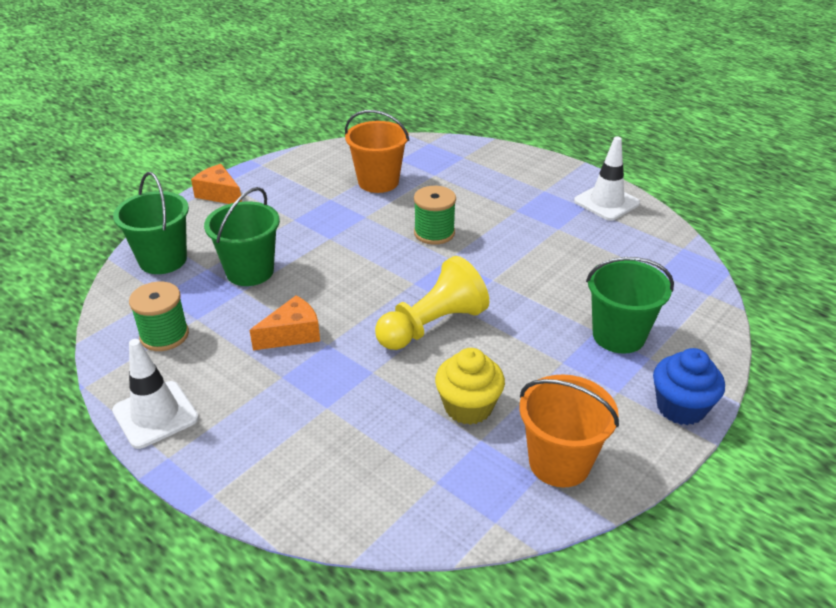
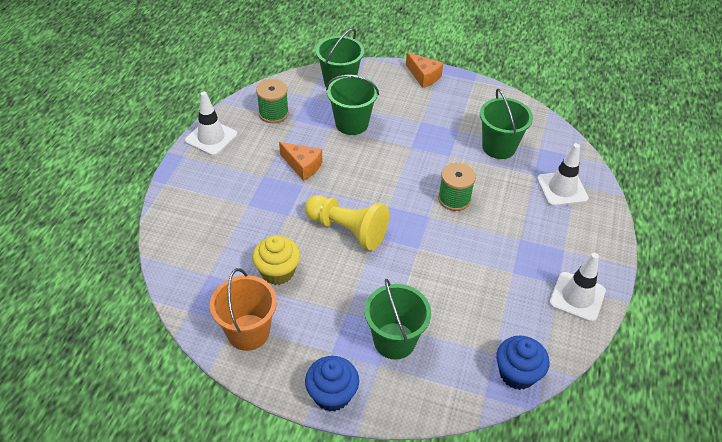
camera: 65 degrees right, 10 degrees up
(219, 194) = (424, 76): orange cheese -> orange cheese turned 120 degrees clockwise
(378, 182) = (499, 147): orange bucket -> green bucket
(464, 165) = (562, 189): none -> white traffic cone
(687, 266) = (517, 373): none -> blue cupcake

